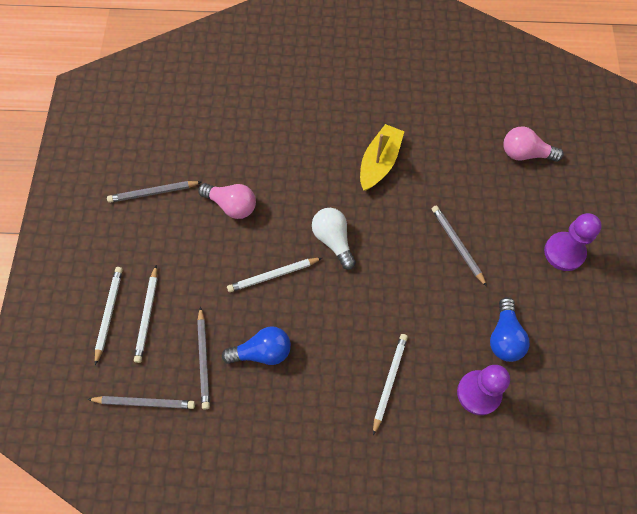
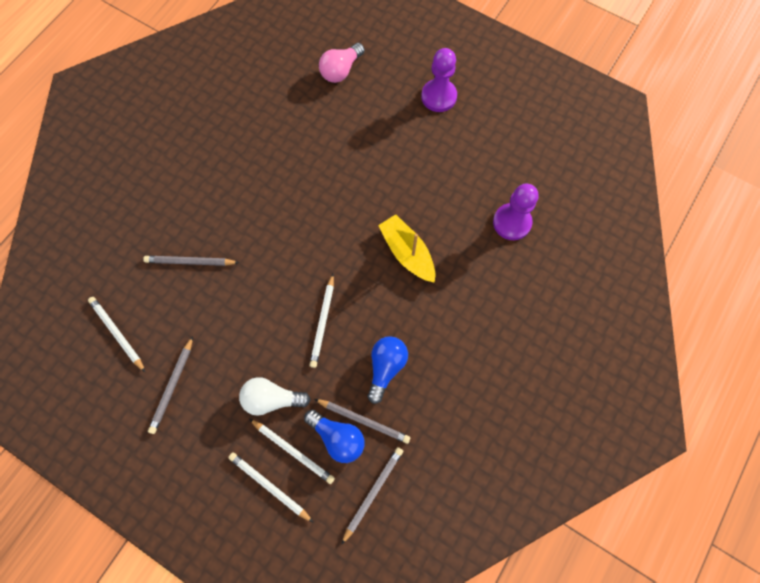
camera: 60 degrees left, 5 degrees up
(232, 205) = (233, 322): pink light bulb -> none
(333, 240) = (322, 256): white light bulb -> white light bulb (272, 399)
(379, 162) = (275, 180): yellow boat -> yellow boat (407, 253)
(389, 381) = (467, 281): white pencil -> white pencil (117, 333)
(457, 245) = (386, 166): grey pencil -> grey pencil (190, 262)
(504, 337) = (480, 178): blue light bulb -> blue light bulb (338, 437)

